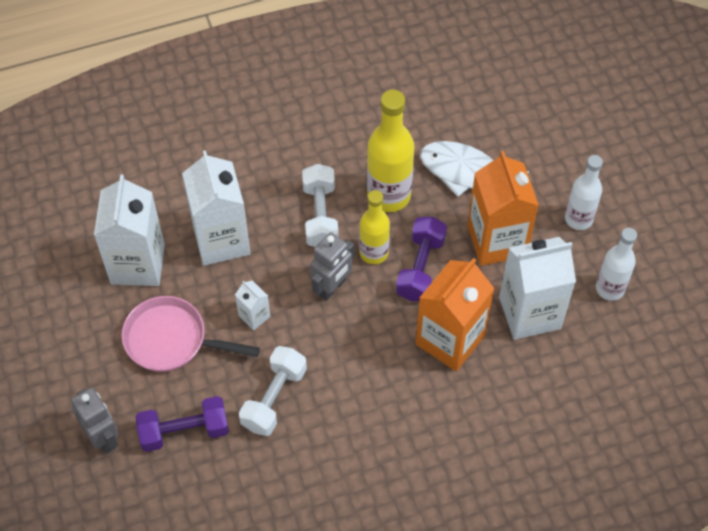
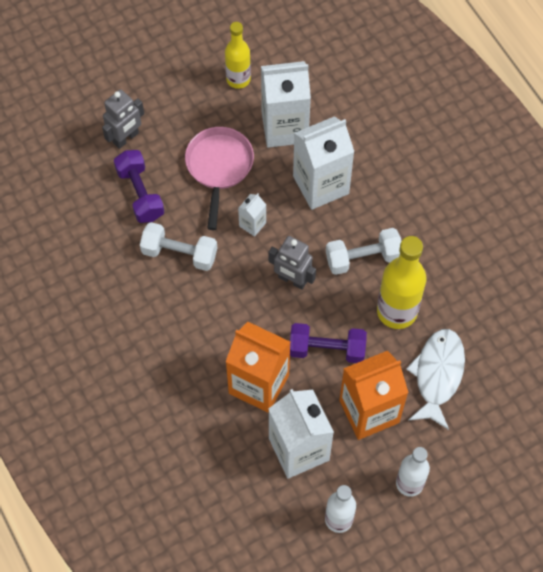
camera: 80 degrees right, 5 degrees up
(374, 253) = (334, 308): yellow bottle -> yellow bottle (238, 79)

